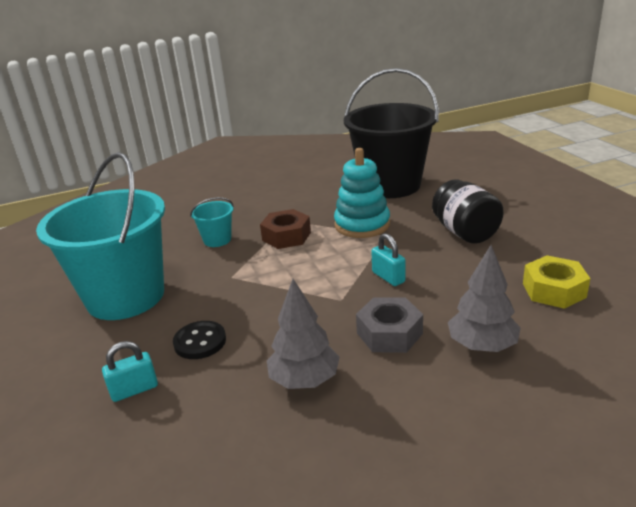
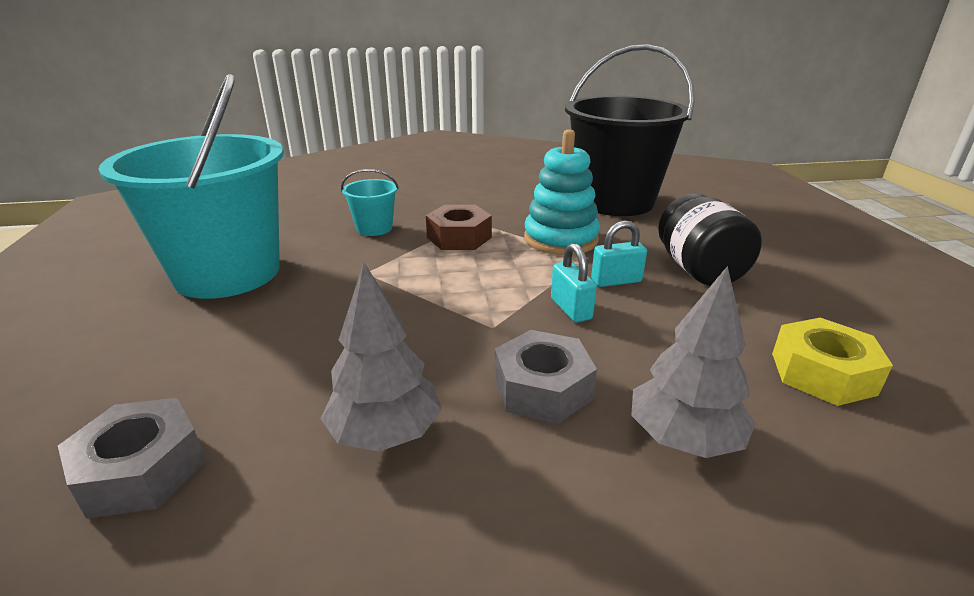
camera: 10 degrees right, 0 degrees up
(134, 390) = (151, 394): turquoise padlock -> turquoise padlock (616, 281)
(163, 432) = (141, 469): none -> grey nut
(200, 342) = (277, 346): black button -> none

